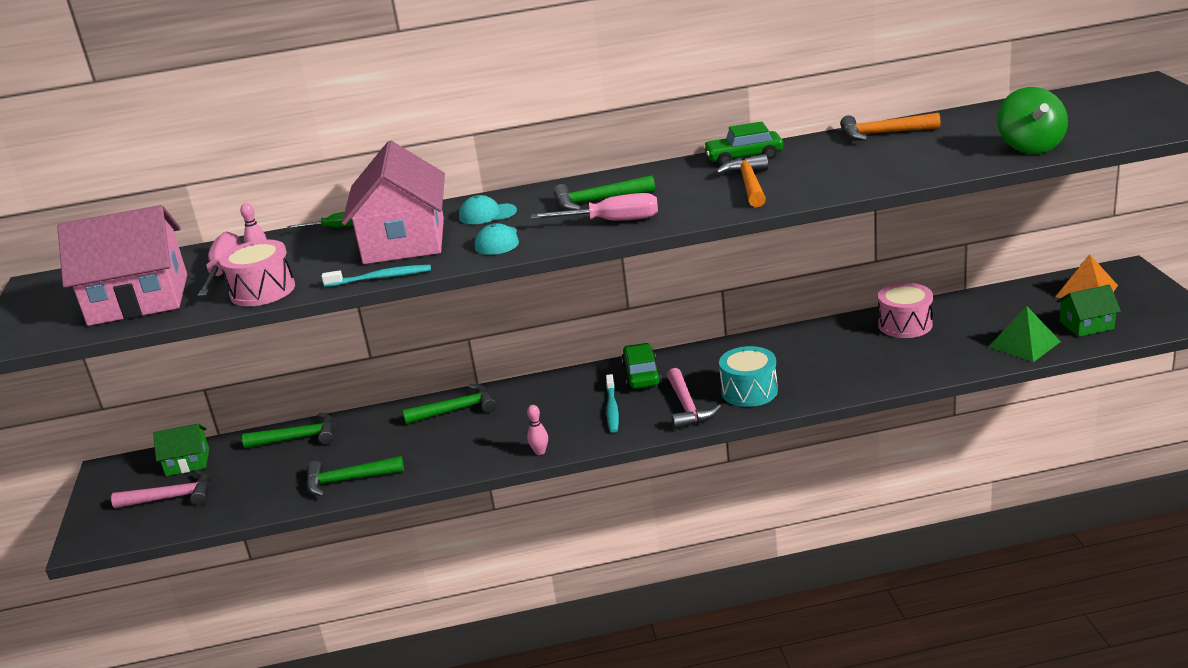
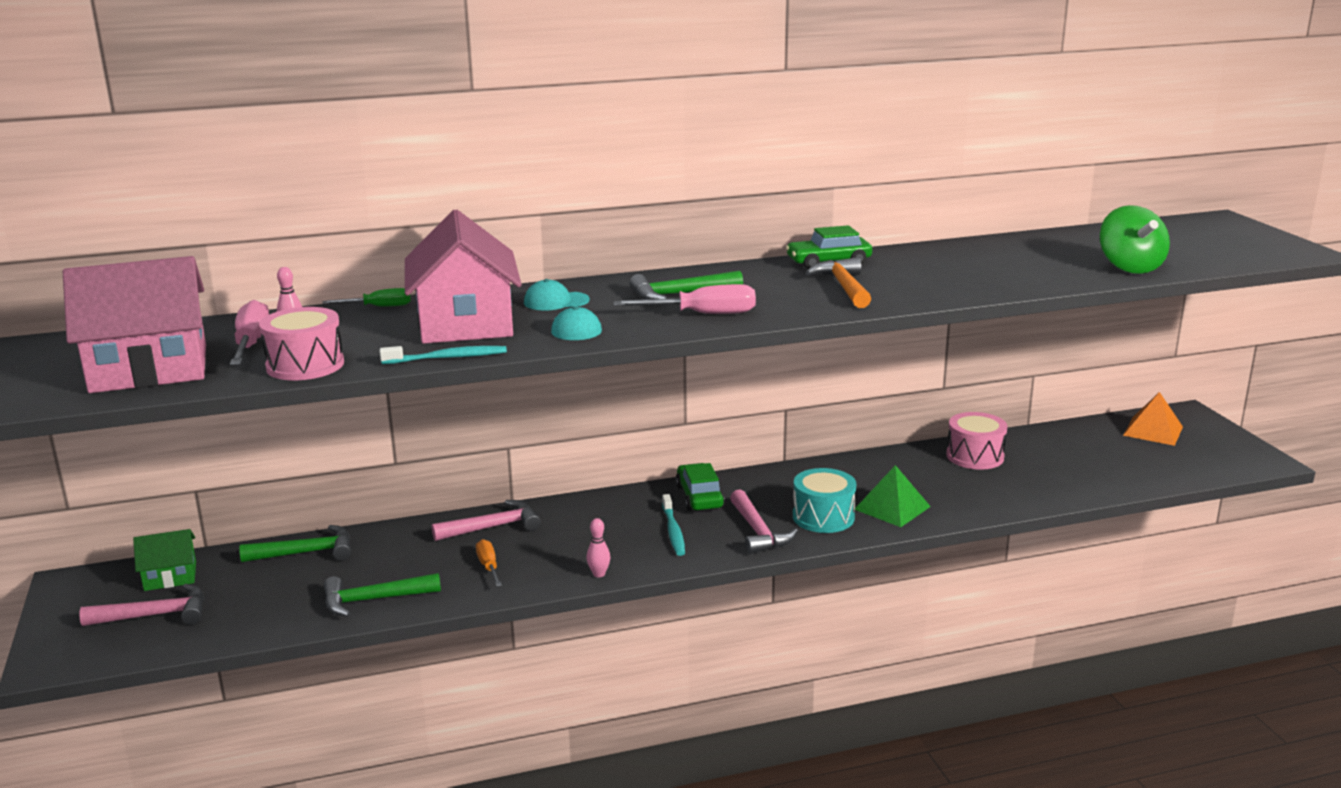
camera: 10 degrees left, 5 degrees down
(447, 447) = (488, 566): none -> orange screwdriver
(457, 410) = (493, 527): green hammer -> pink hammer
(883, 134) = (970, 248): orange hammer -> none
(1024, 344) = (1104, 479): green pyramid -> green pyramid (892, 508)
(1086, 325) = (1162, 463): green house -> none

